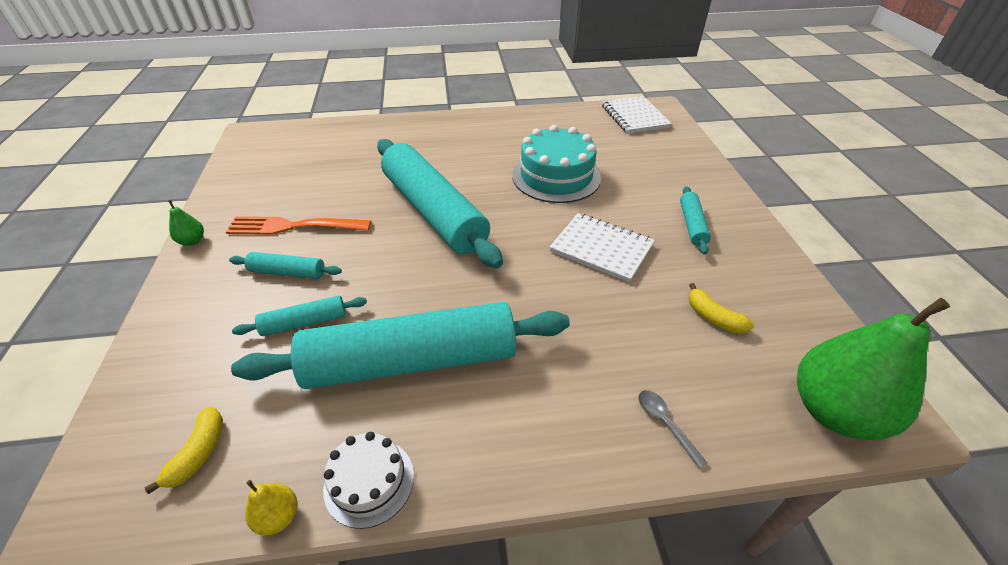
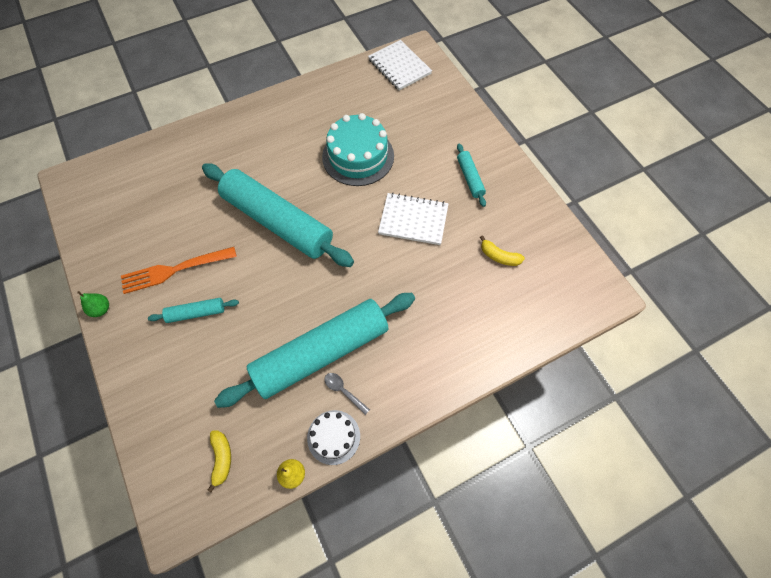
camera: 20 degrees left, 20 degrees up
(304, 322) = (234, 349): turquoise rolling pin -> none
(665, 423) = (486, 342): grey spoon -> grey spoon (343, 391)
(834, 411) = (576, 302): green pear -> none

